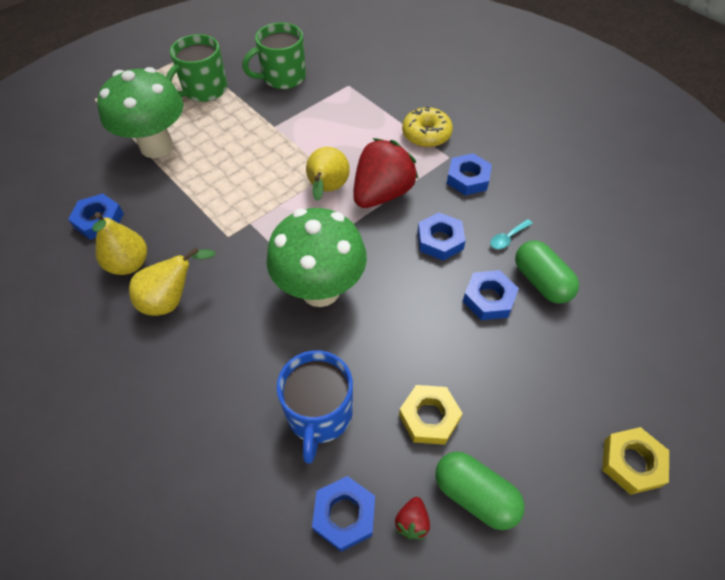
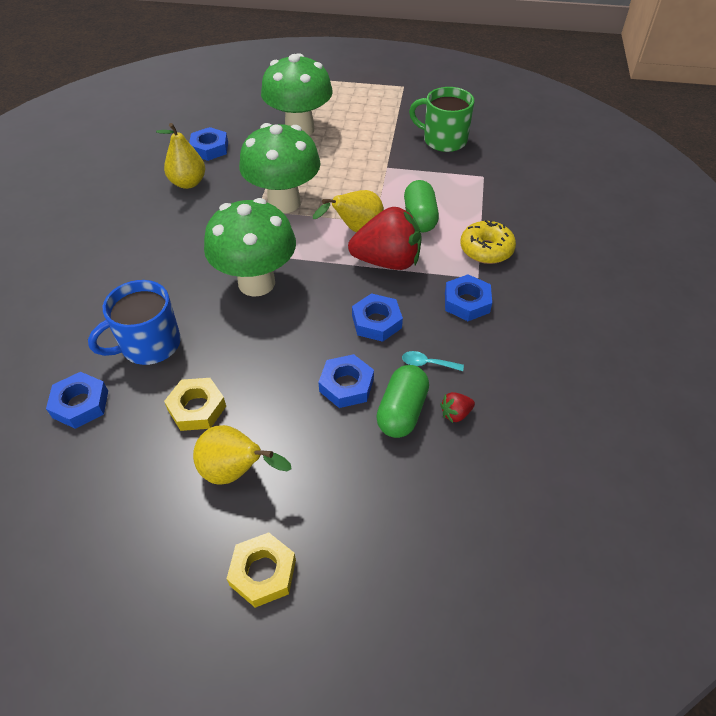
camera: 50 degrees right, 5 degrees down
(172, 300) = (178, 219): yellow pear -> yellow pear (236, 472)
(204, 90) = (379, 114): green mug -> none
(240, 213) = (284, 202): none -> green mushroom
(412, 522) = (101, 446): red strawberry -> red strawberry (455, 414)
(475, 495) = (150, 473): green capsule -> green capsule (420, 218)

